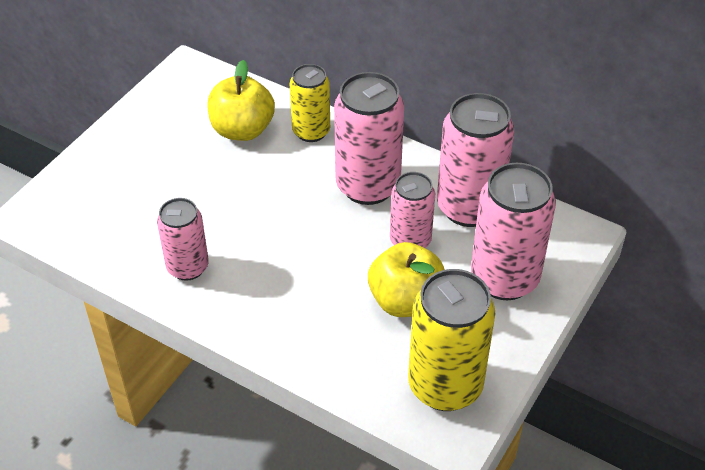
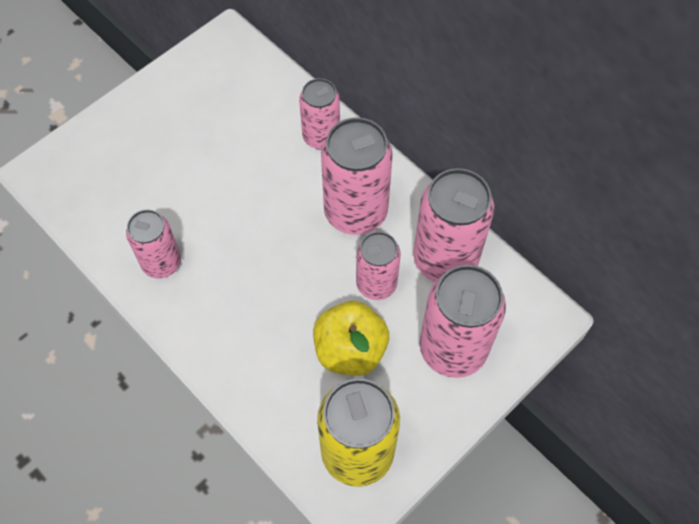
camera: 15 degrees right, 15 degrees up
(242, 130) = (257, 120): yellow apple -> none
(311, 131) = (321, 137): yellow can -> pink can

